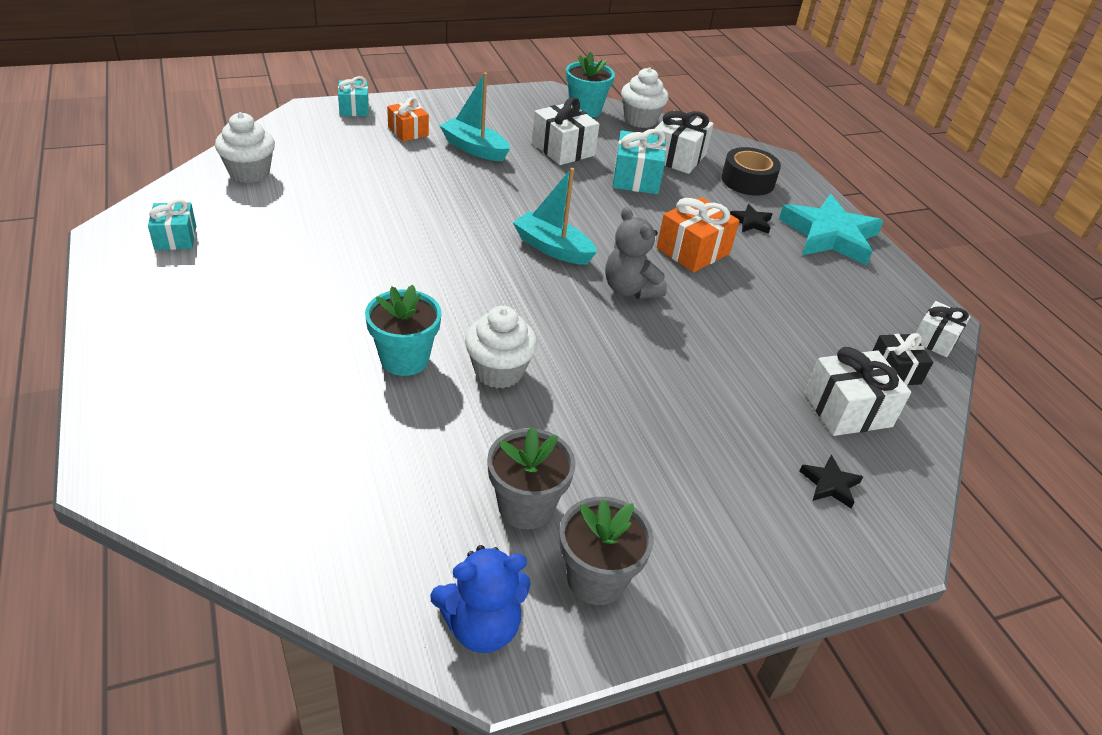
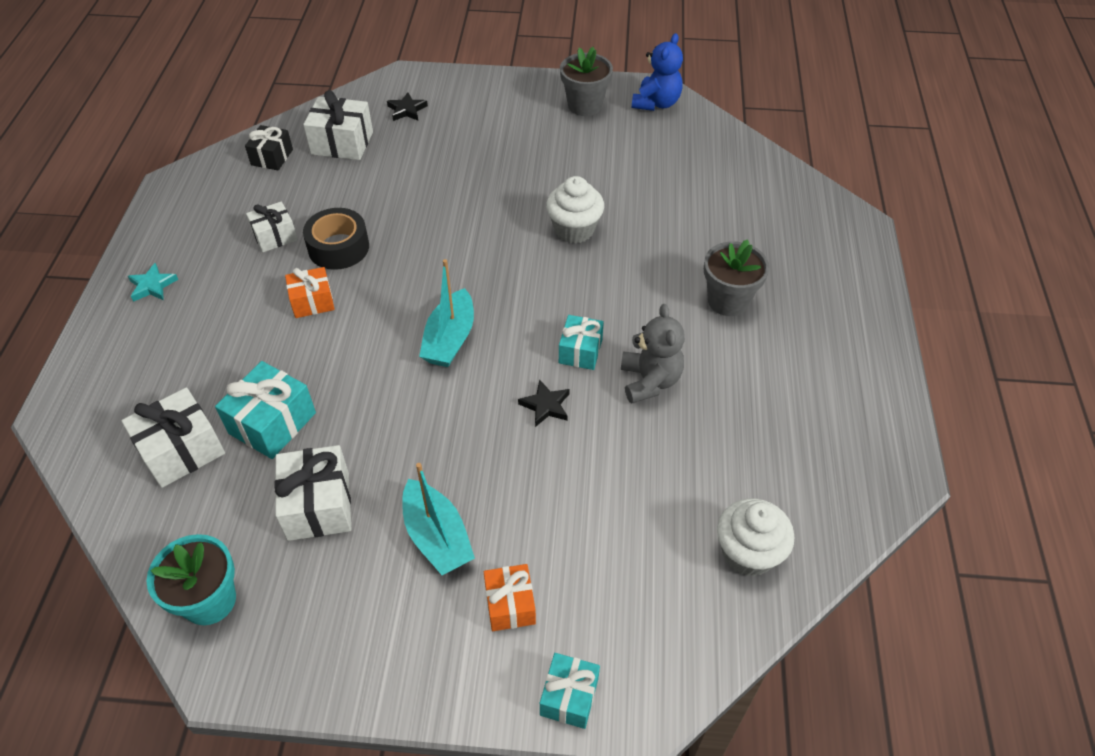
camera: 150 degrees left, 10 degrees up
(175, 238) = (833, 449): turquoise gift -> turquoise gift (580, 351)
(404, 359) = (643, 257): turquoise flower pot -> none
(481, 626) = (656, 103): blue teddy bear -> blue teddy bear turned 105 degrees clockwise
(526, 506) = (604, 145): grey flower pot -> grey flower pot (728, 301)
(553, 248) = (450, 339): turquoise boat -> turquoise boat turned 45 degrees clockwise
(630, 289) = (413, 274): grey teddy bear -> grey teddy bear (649, 381)
(640, 120) = (150, 551): white cupcake -> none
(693, 251) = (312, 302): orange gift -> orange gift, size x0.65
(747, 181) = (142, 385): black tape -> black tape (338, 247)
(751, 222) = (213, 322): black star -> black star (545, 405)
(829, 235) = (152, 286): turquoise star -> turquoise star, size x0.44
(935, 339) = (206, 169): white gift -> white gift (275, 236)

